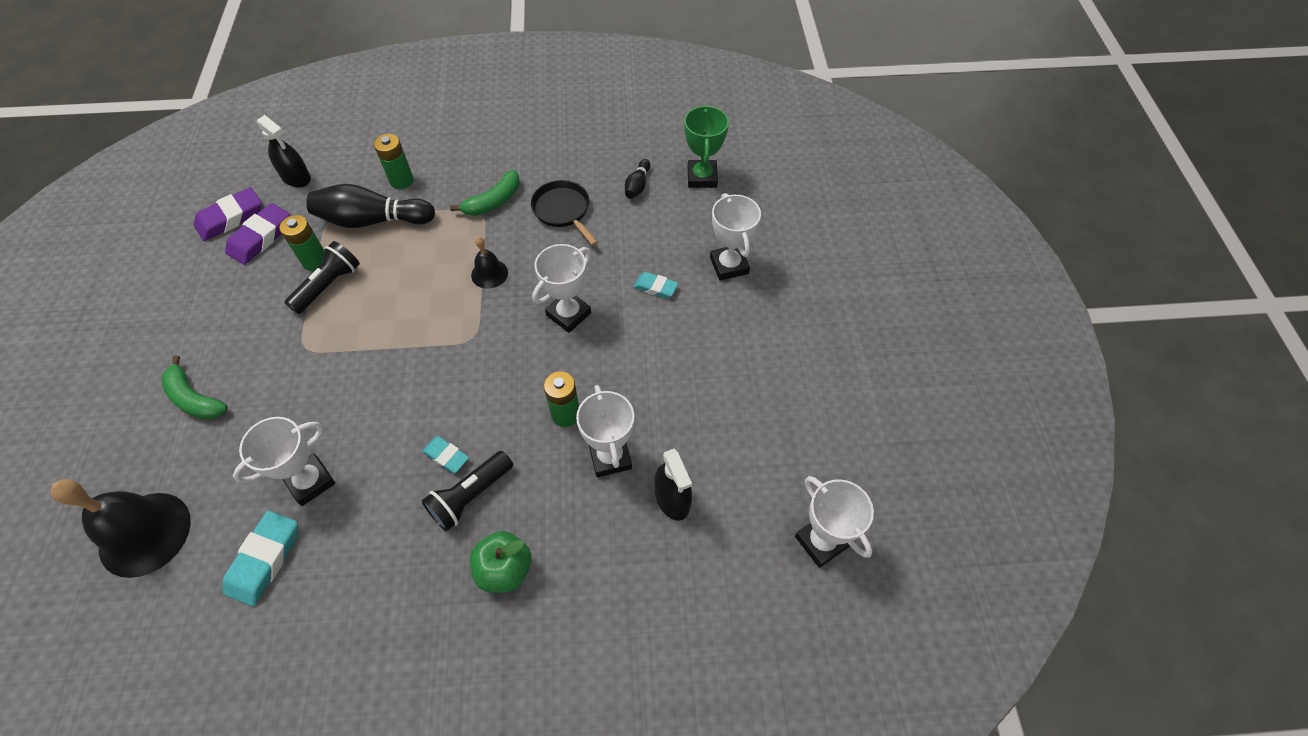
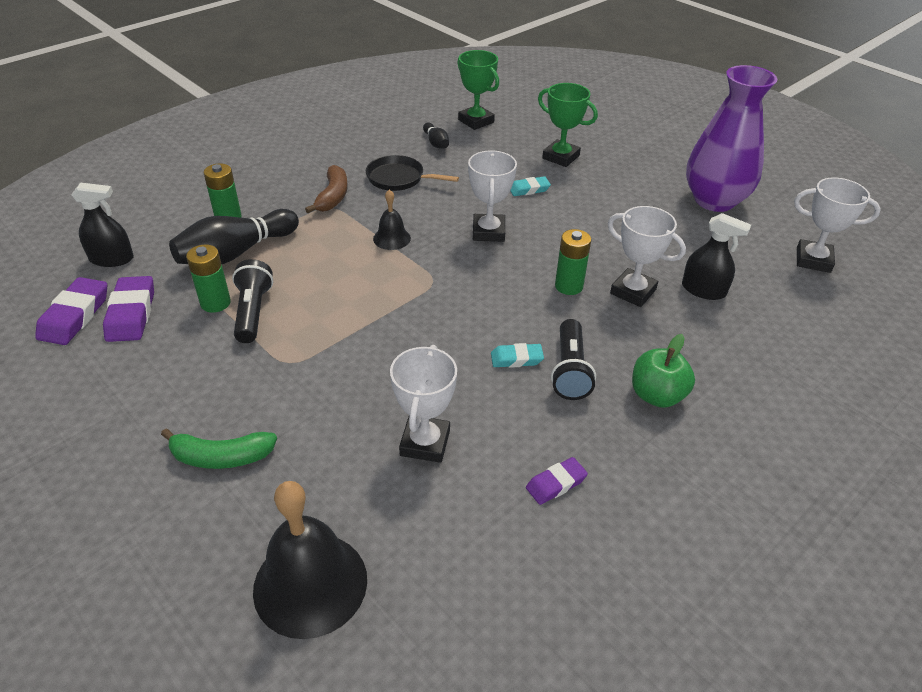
camera: 40 degrees left, 15 degrees down
(264, 560) = (459, 519): turquoise eraser -> none
(349, 584) = (556, 484): none -> purple eraser
(493, 201) = (333, 196): green banana -> brown banana
(729, 265) = (561, 157): white trophy -> green trophy
(814, 408) = (714, 200): none -> purple vase

